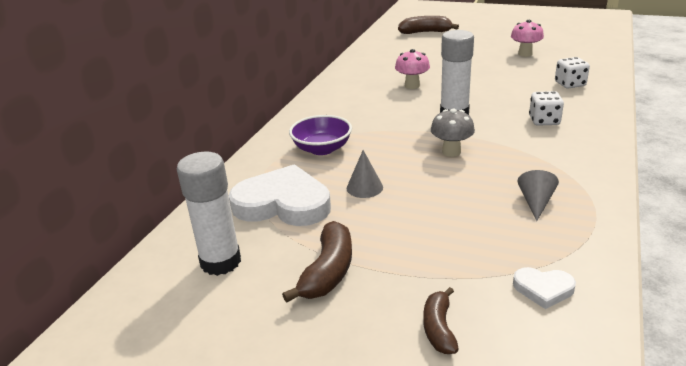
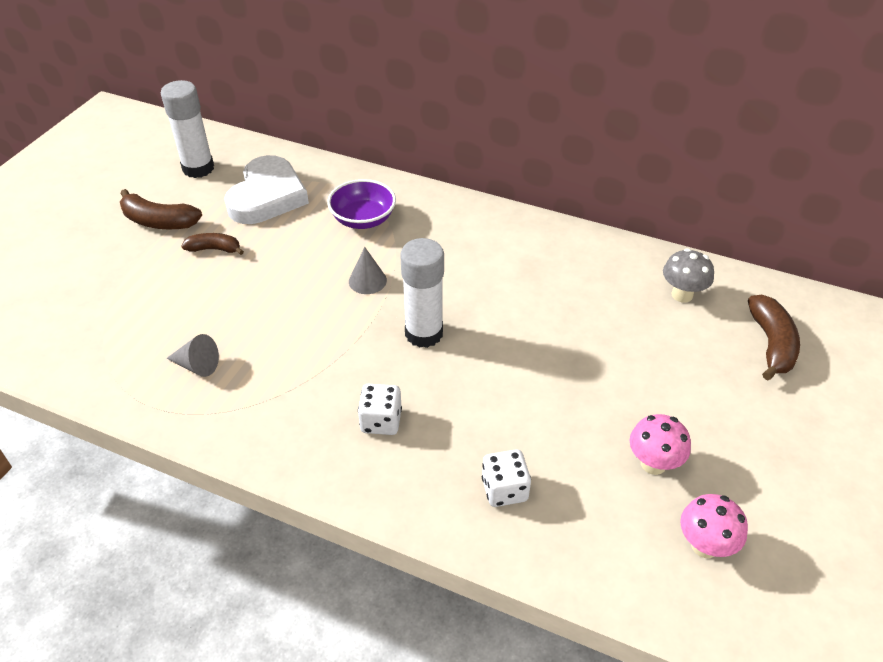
camera: 90 degrees right, 15 degrees up
(364, 187) = (274, 246): grey cone -> grey cone (367, 281)
(412, 86) = (525, 303): pink mushroom -> pink mushroom (704, 545)
(439, 328) = (67, 274): brown banana -> brown banana (214, 249)
(451, 152) = (325, 317): grey mushroom -> grey mushroom (682, 295)
(543, 289) = (74, 340): white heart -> none

